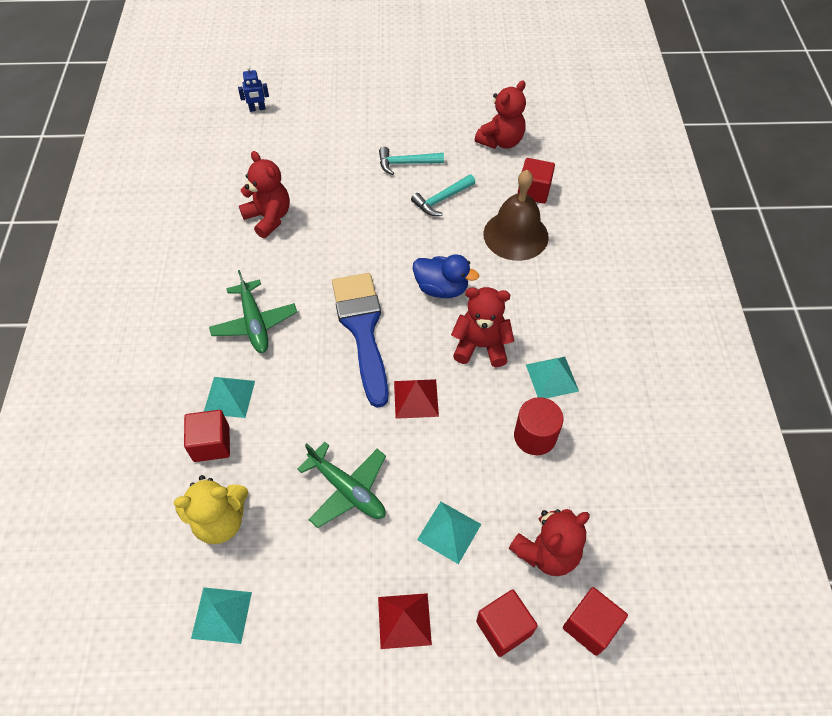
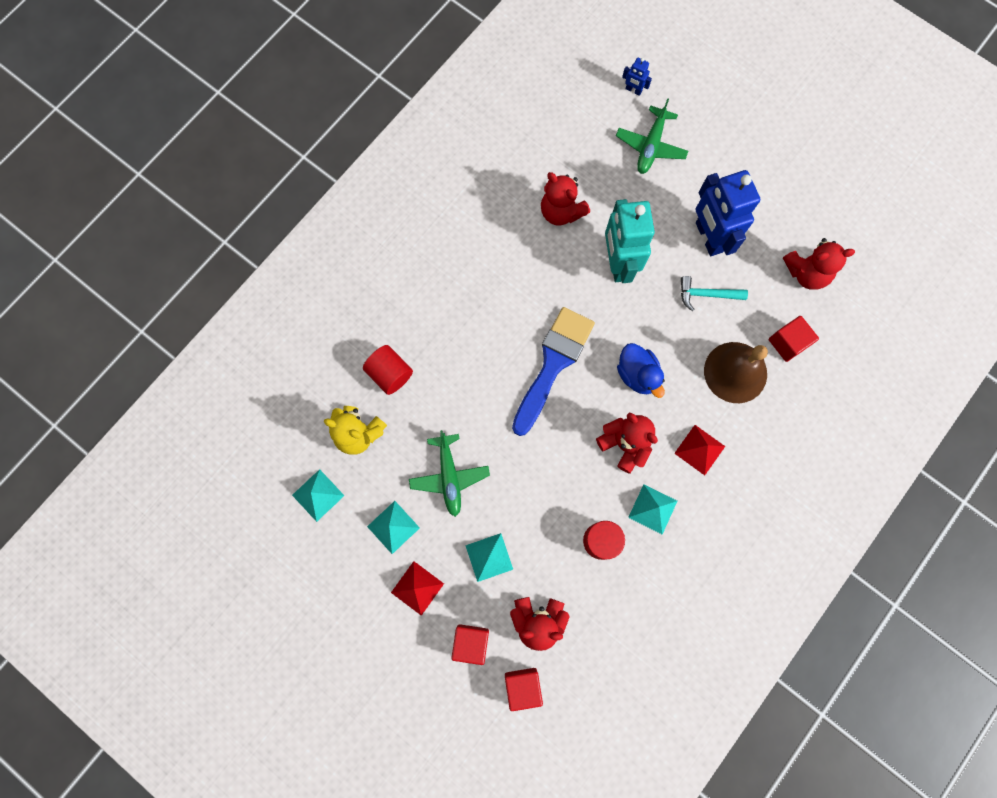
camera: 40 degrees right, 20 degrees up
(211, 444) = (390, 374): red cube -> red cylinder
(229, 397) = (425, 347): turquoise pyramid -> turquoise pyramid (393, 527)
(254, 323) = (483, 300): green plane -> green plane (650, 146)
(269, 218) = (561, 212): red teddy bear -> red teddy bear turned 135 degrees clockwise
(350, 223) = (618, 263): none -> turquoise robot
(406, 163) = (708, 237): turquoise hammer -> blue robot
(416, 398) = (545, 448): red pyramid -> red pyramid (699, 449)

